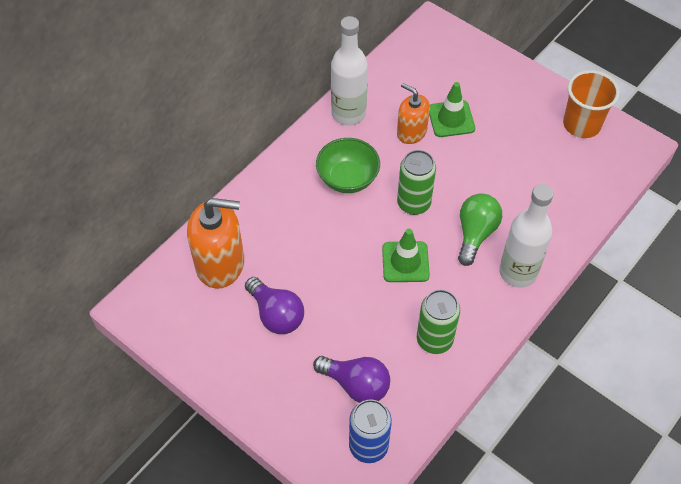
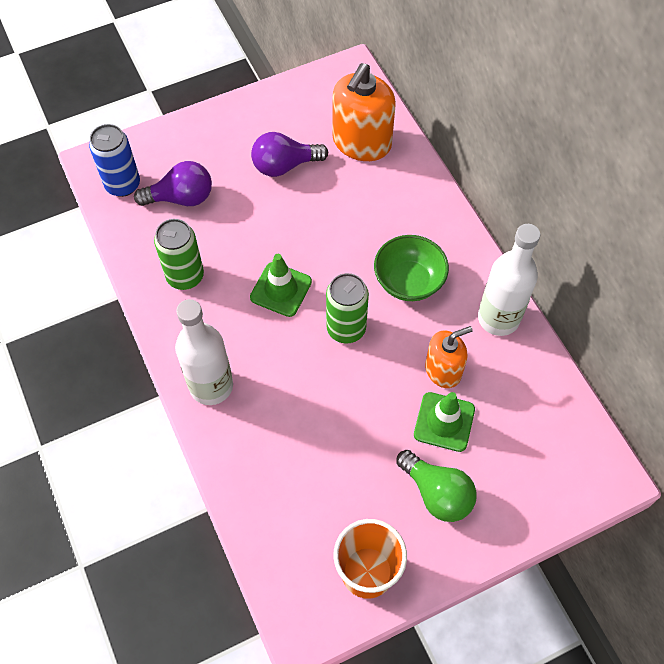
camera: 115 degrees right, 5 degrees up
(356, 385) = (181, 198): purple light bulb -> purple light bulb turned 150 degrees counterclockwise
(475, 234) = (278, 369): green light bulb -> green light bulb (437, 493)

